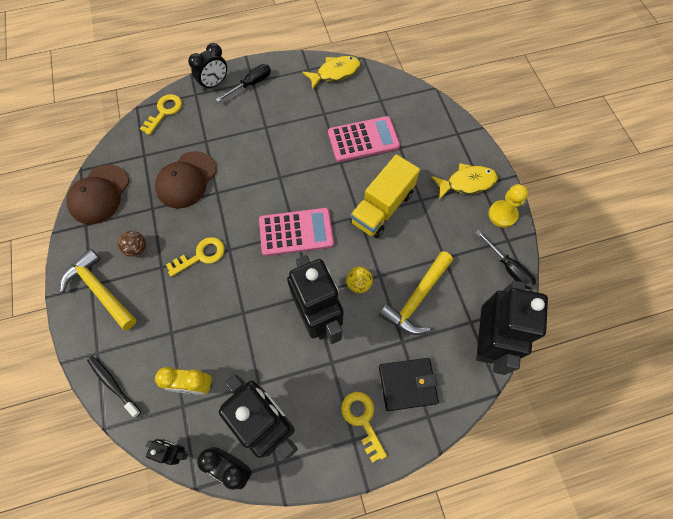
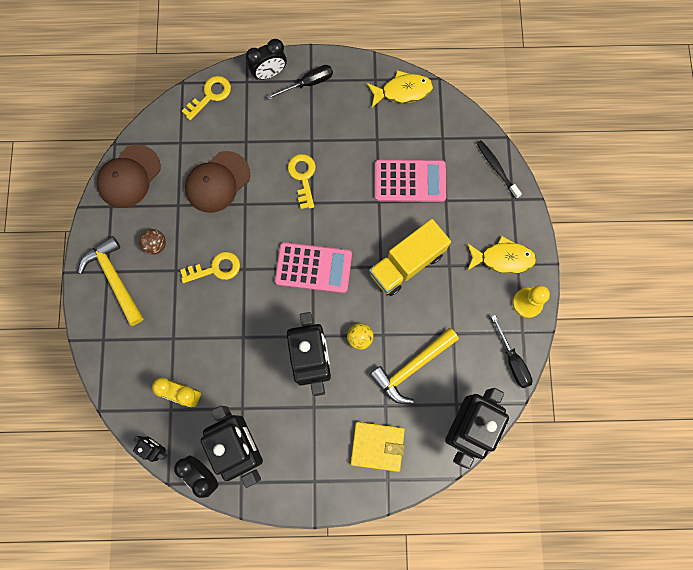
camera: 15 degrees right, 10 degrees up
(113, 384) = (112, 373): black toothbrush -> black toothbrush (496, 168)
(362, 419) = (327, 466): yellow key -> yellow key (303, 177)
(407, 384) = (377, 446): black wallet -> yellow wallet

